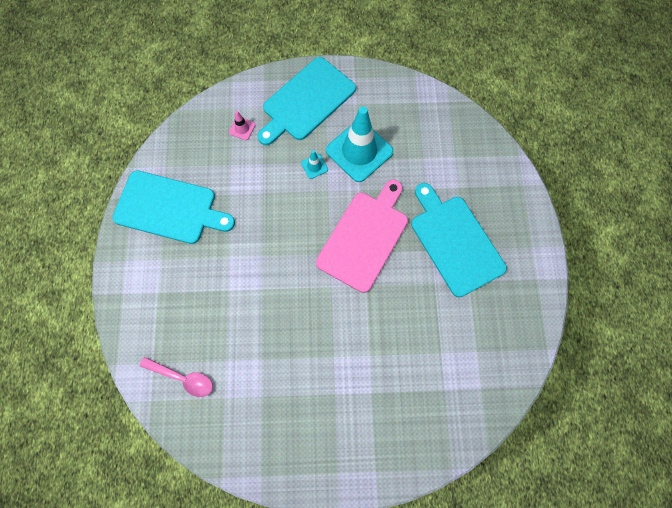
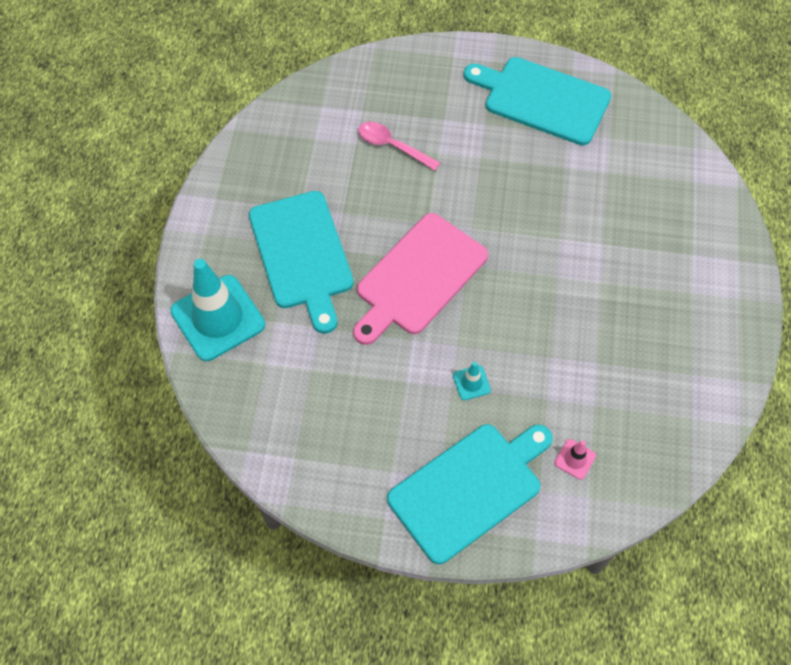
camera: 170 degrees left, 10 degrees down
(169, 208) = (683, 356): turquoise cutting board -> turquoise cutting board (542, 99)
(182, 378) = (658, 163): pink spoon -> pink spoon (393, 146)
(359, 151) = (402, 394): turquoise traffic cone -> turquoise traffic cone (218, 318)

